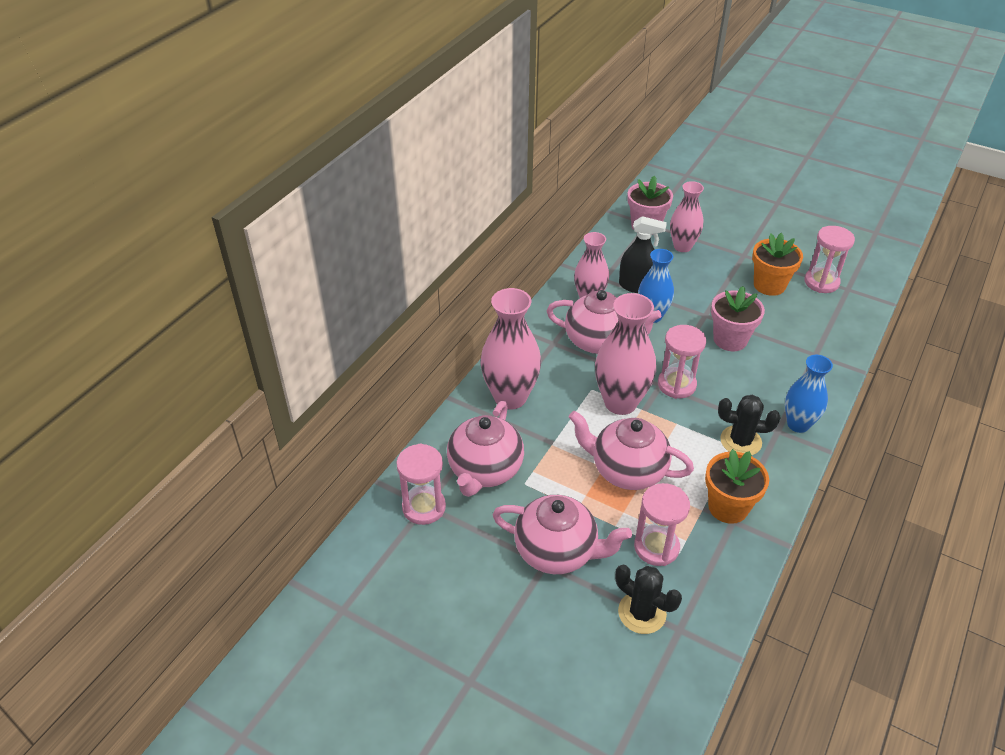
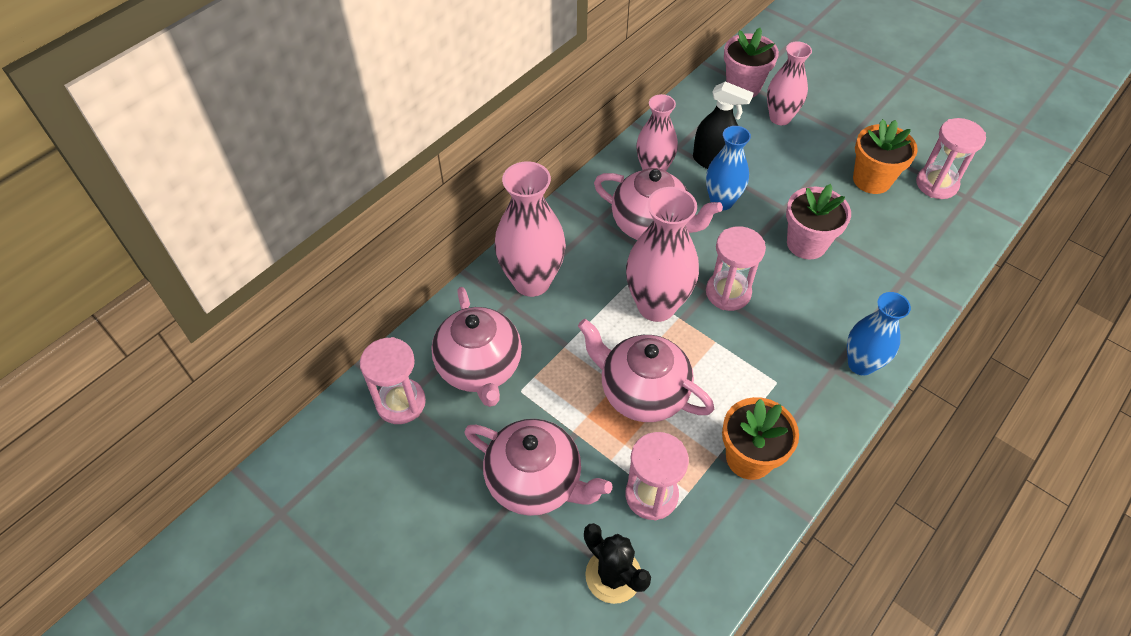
camera: 10 degrees right, 10 degrees up
(485, 470) = (480, 368): pink teapot -> pink teapot turned 45 degrees counterclockwise
(740, 441) = (786, 375): black cactus -> none

